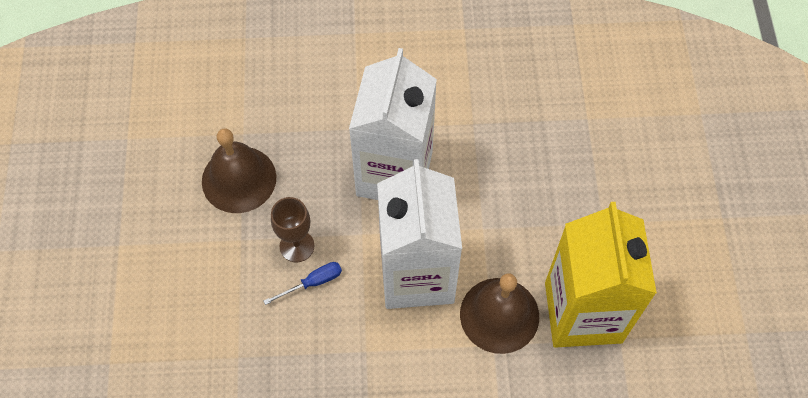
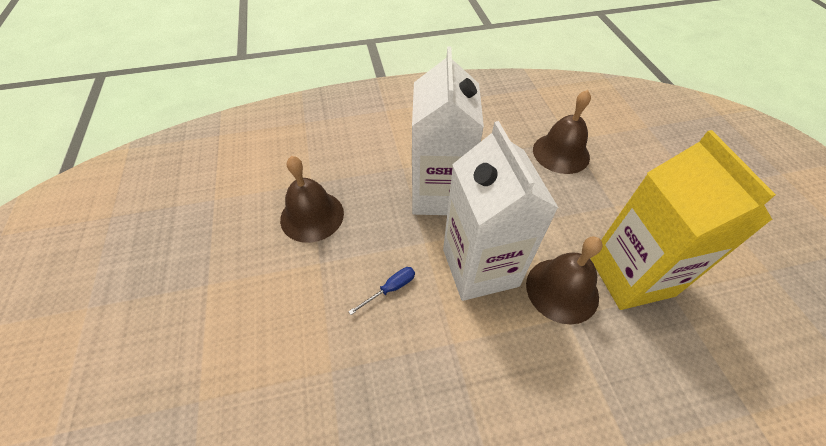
camera: 10 degrees left, 10 degrees down
(297, 246) = (370, 260): brown goblet -> none
(566, 137) = (561, 153): none -> brown bell

